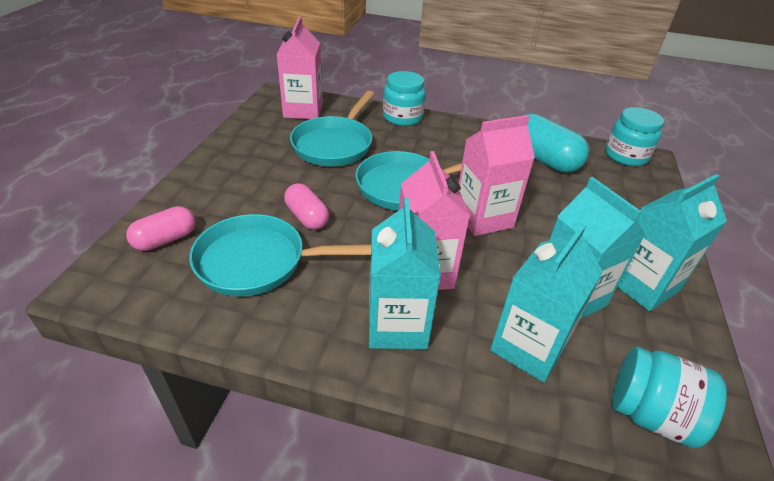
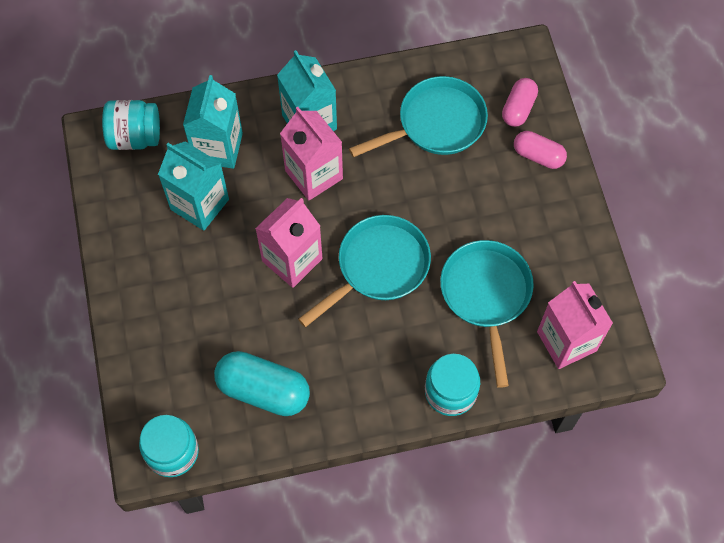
camera: 155 degrees right, 25 degrees up
(307, 217) = (436, 183): pink capsule -> pink capsule (538, 156)
(642, 285) = (144, 246): turquoise carton -> none

